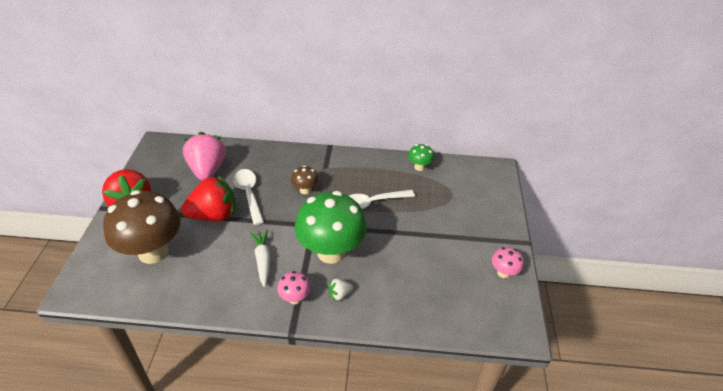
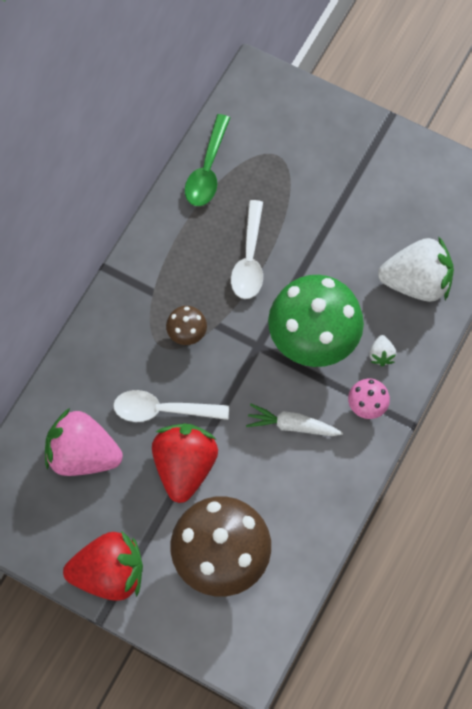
camera: 65 degrees left, 25 degrees up
(409, 298) = (416, 282): none -> white strawberry
(419, 167) = (207, 170): green mushroom -> green spoon
(503, 273) = (423, 166): pink mushroom -> none

